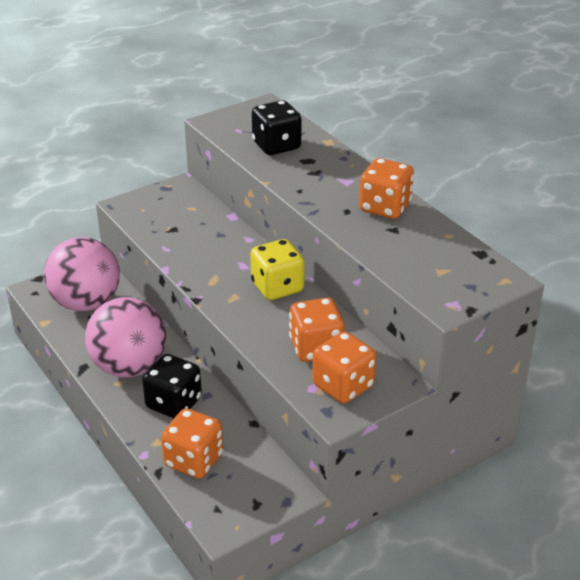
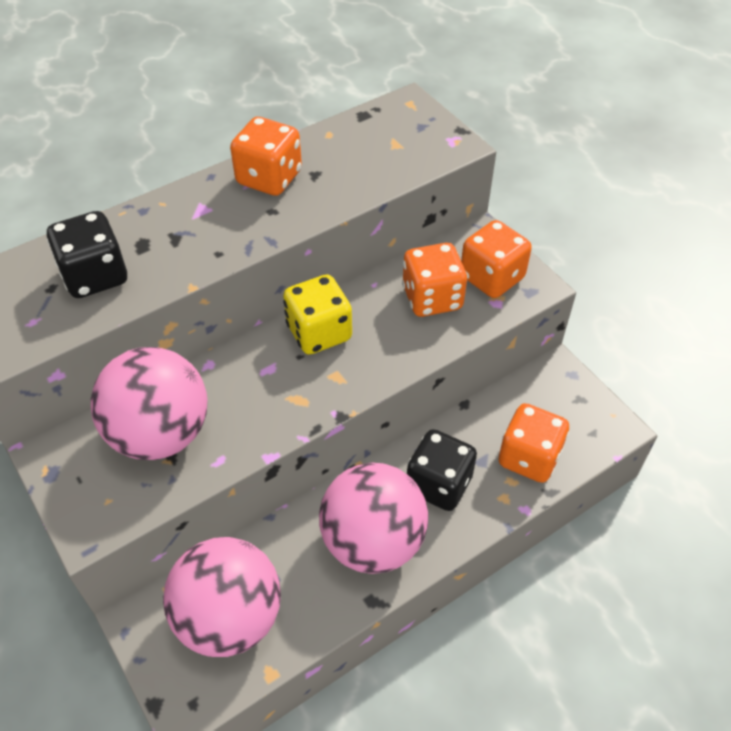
camera: 90 degrees left, 15 degrees up
(190, 223) = (160, 433): none -> pink ball

